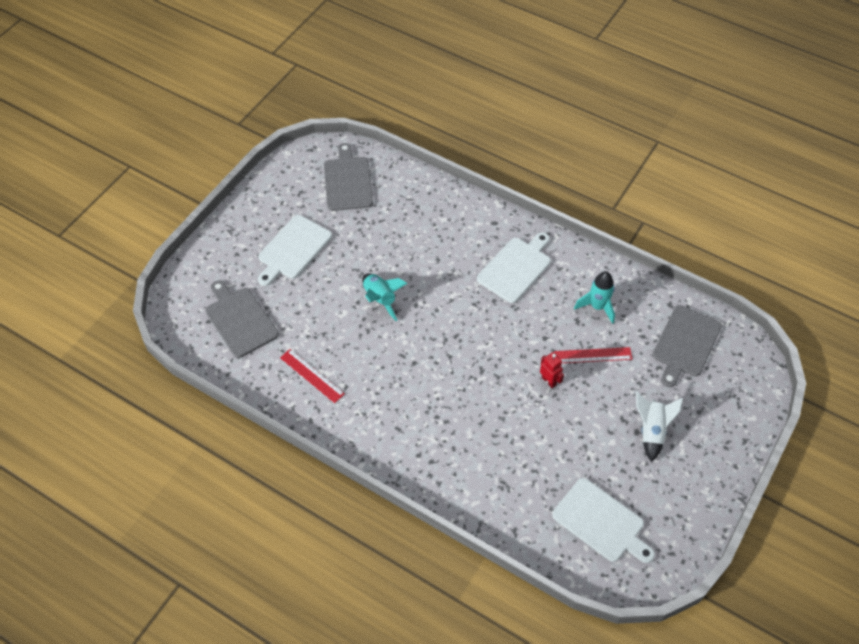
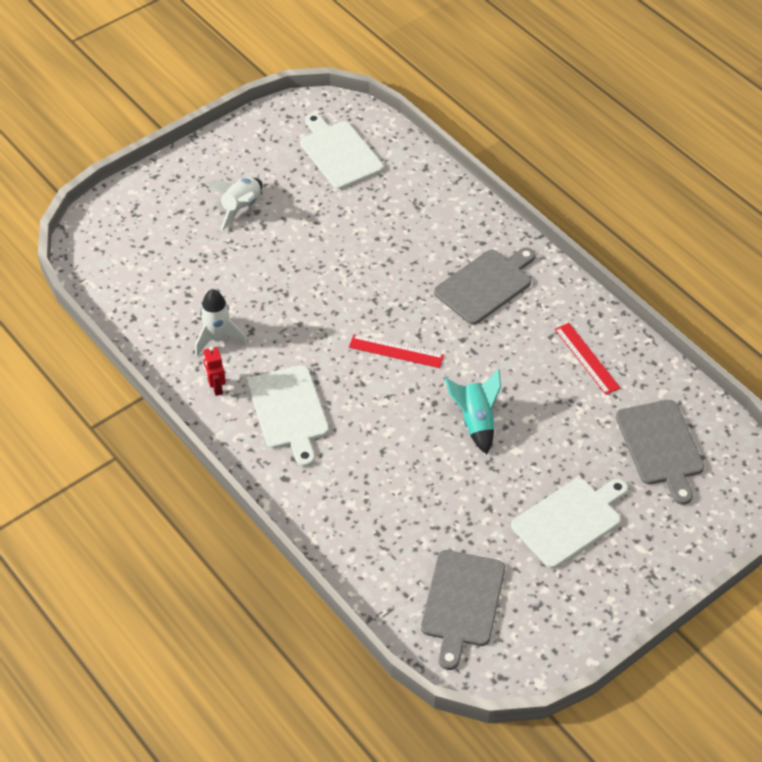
camera: 160 degrees left, 5 degrees down
(516, 268) = (289, 411): white cutting board -> white cutting board turned 75 degrees counterclockwise
(549, 381) = (320, 280): red robot -> red robot (216, 387)
(593, 355) = (256, 291): red ruler -> red ruler (396, 351)
(597, 307) = (218, 339): turquoise rocket -> white rocket
(685, 343) = (147, 274): grey cutting board -> grey cutting board (486, 285)

